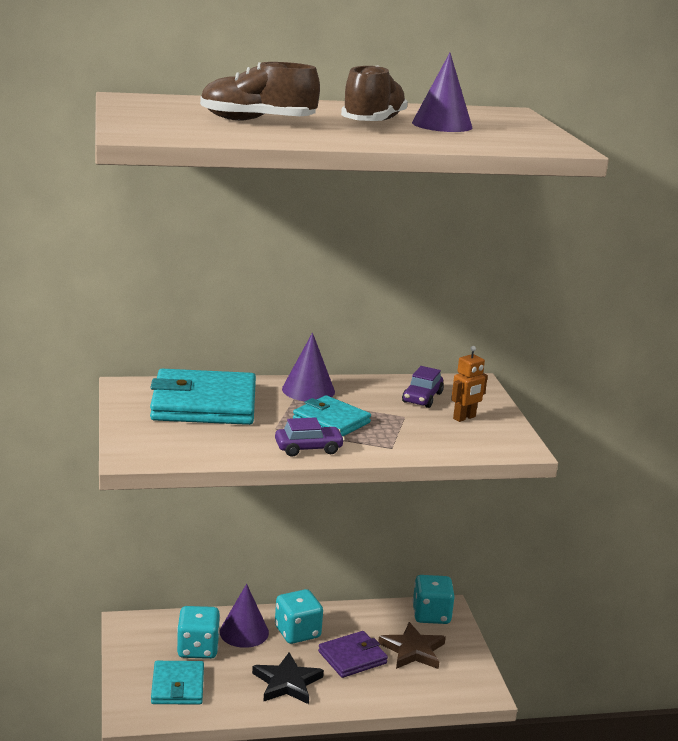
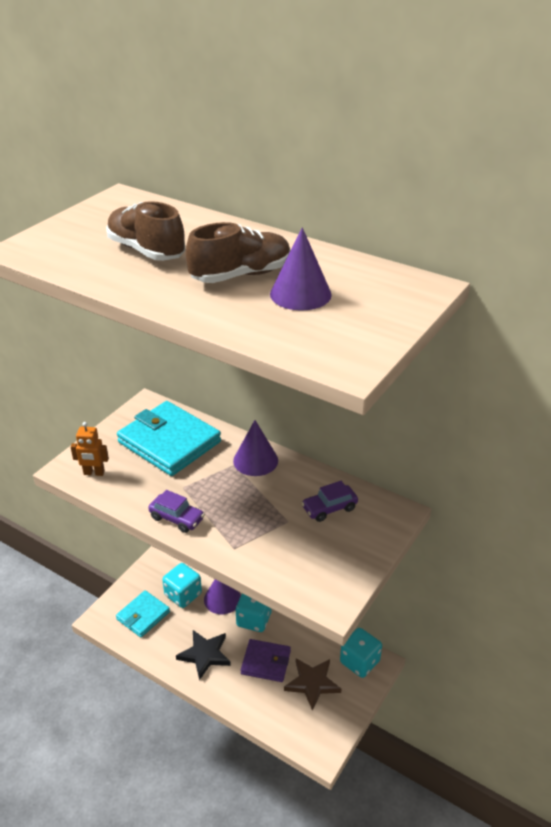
camera: 45 degrees right, 15 degrees up
(331, 421) = (229, 499): turquoise wallet -> none
(464, 418) = (333, 546): orange robot -> orange robot (94, 473)

